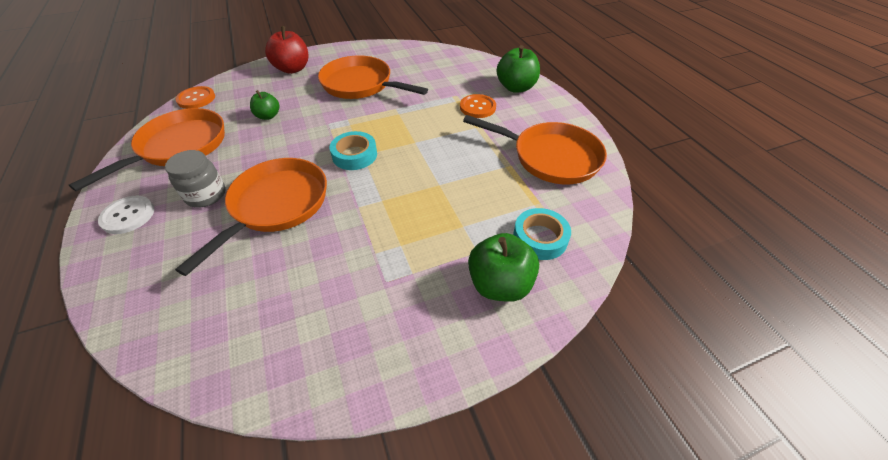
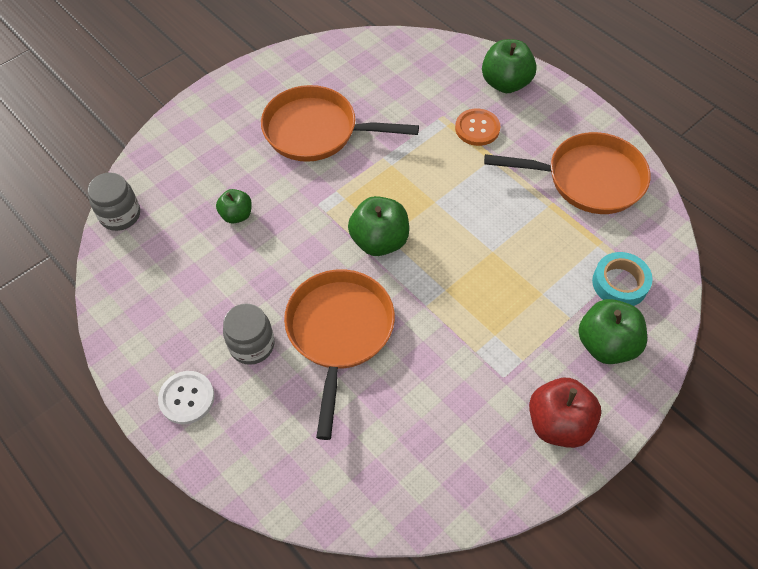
camera: 20 degrees left, 10 degrees up
(179, 147) = (164, 293): orange pan -> none
(196, 99) = (120, 215): orange button -> grey jar
(292, 69) = (208, 128): red apple -> red apple (558, 423)
(354, 155) = (379, 241): turquoise tape -> green apple

